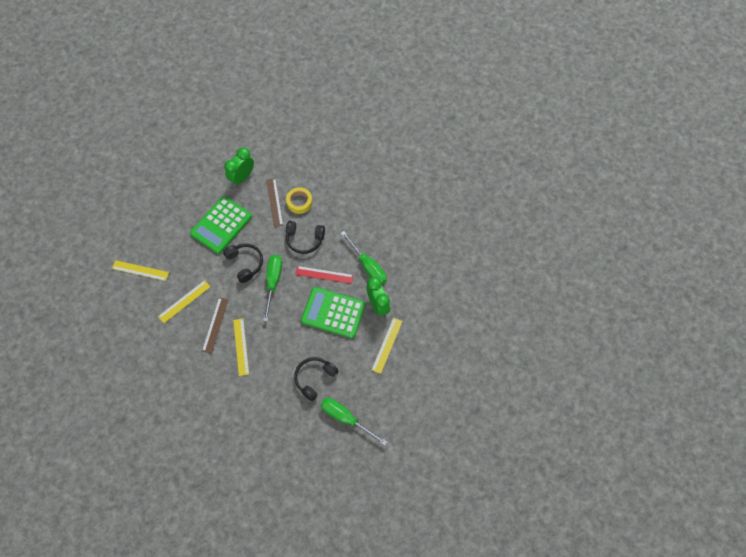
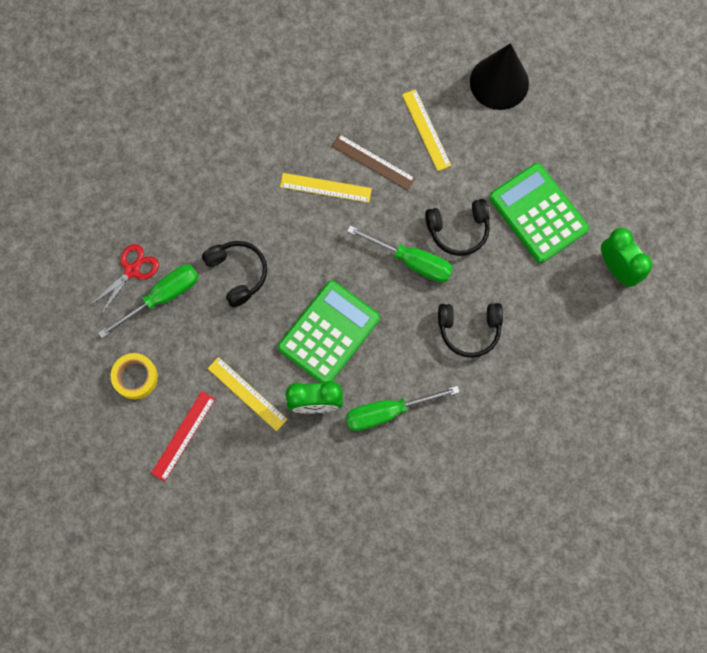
camera: 110 degrees right, 10 degrees up
(140, 270) = (499, 82): yellow ruler -> black cone
(274, 202) = (554, 305): brown ruler -> none
(299, 202) = (541, 343): yellow tape -> yellow tape (135, 377)
(304, 240) = (469, 330): black headphones -> black headphones turned 120 degrees counterclockwise
(324, 275) = (397, 340): red ruler -> red ruler (183, 435)
(335, 445) = (132, 270): none -> red scissors

